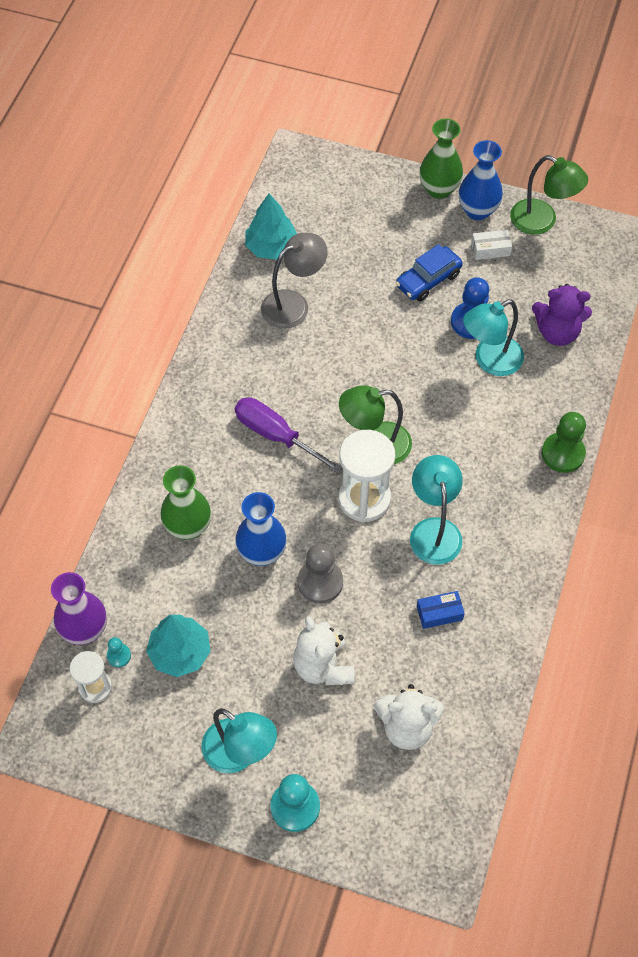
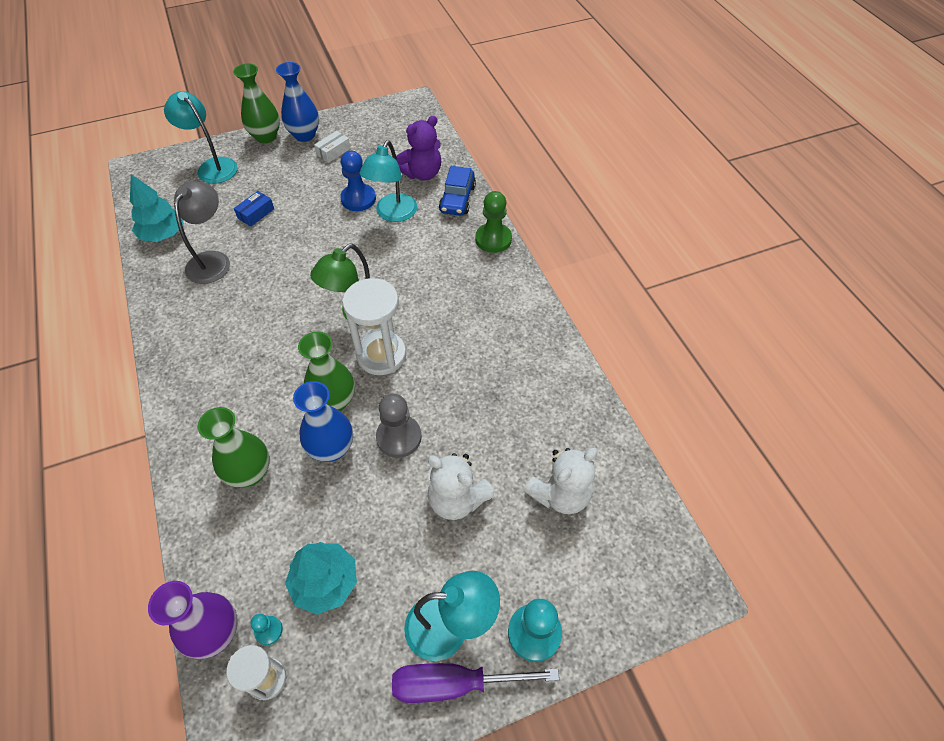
camera: 40 degrees left, 5 degrees down
(276, 436) = (272, 356): purple screwdriver -> purple screwdriver (455, 683)
(294, 513) = (334, 401): none -> green vase
(428, 280) = (305, 191): blue car -> blue car (457, 199)
(434, 530) = (452, 342): turquoise lamp -> turquoise lamp (212, 166)
(439, 613) = (507, 395): blue box -> blue box (256, 213)
(542, 221) = (354, 120): green lamp -> none

